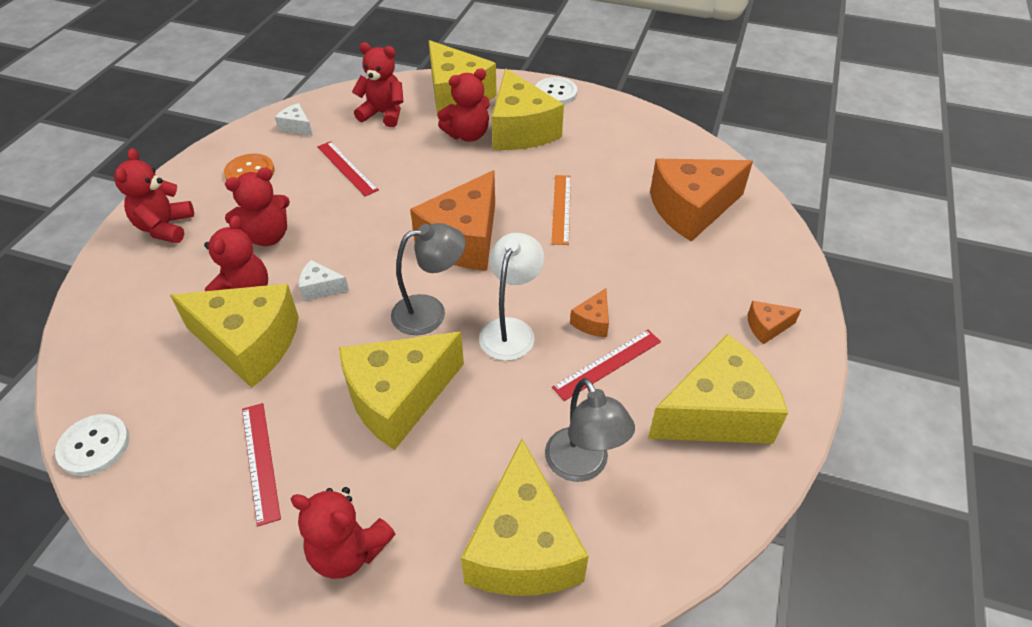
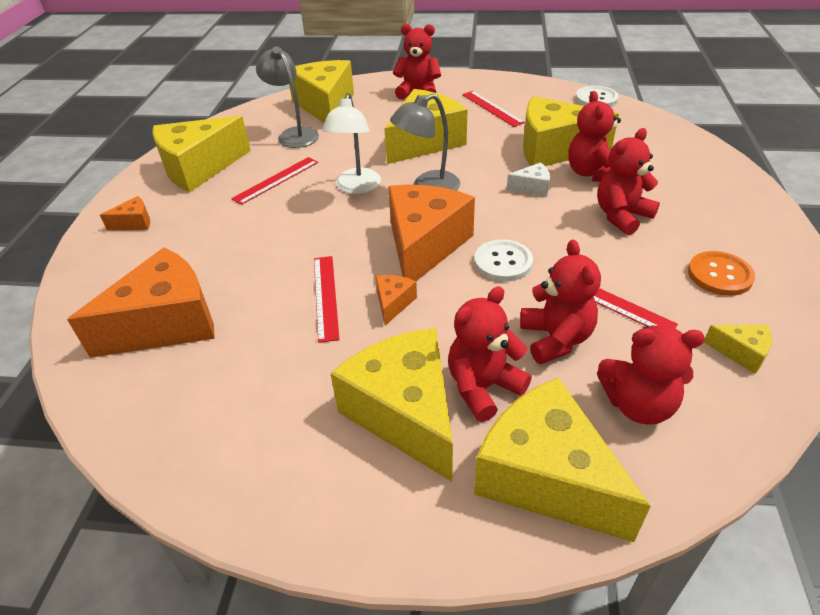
camera: 170 degrees right, 5 degrees down
(165, 227) = (728, 207): red teddy bear -> red teddy bear (556, 339)
(296, 127) = (741, 352): white cheese -> yellow cheese
(555, 93) = (363, 526): white button -> white button (503, 262)
(561, 209) = (325, 296): orange ruler -> red ruler
(593, 321) = (288, 203): orange cheese -> orange cheese (393, 303)

